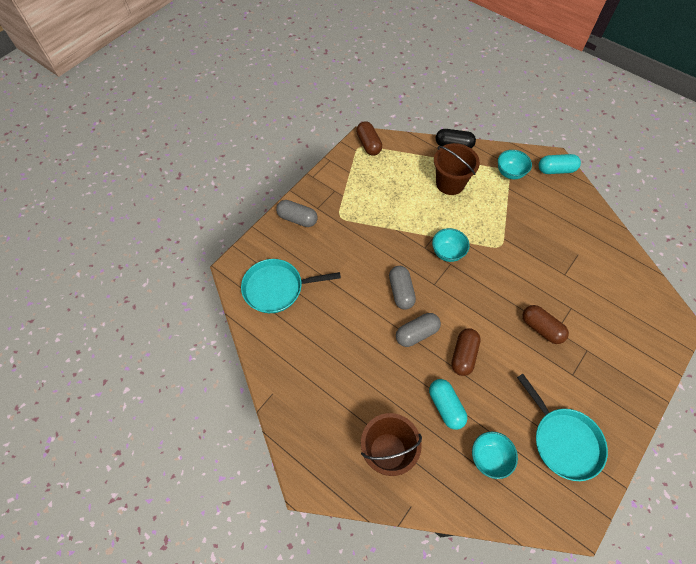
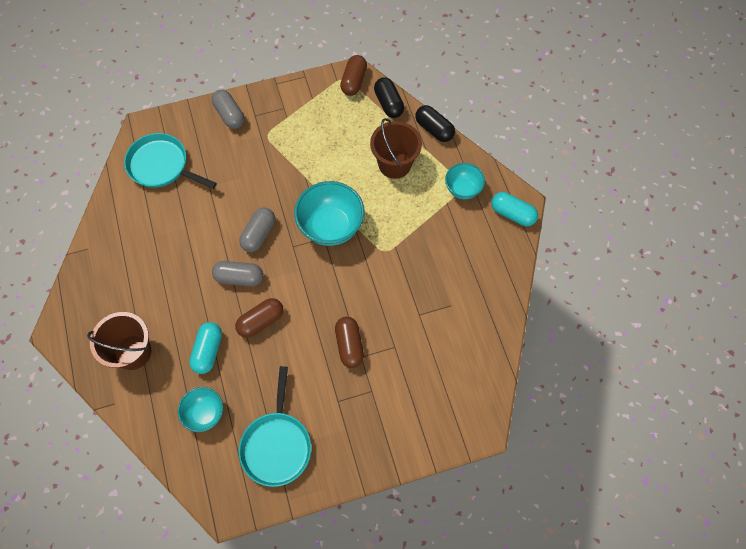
camera: 35 degrees right, 5 degrees up
(407, 146) = (388, 103): none -> black capsule
(447, 253) = (331, 226): turquoise bowl -> turquoise bowl, size x1.70

